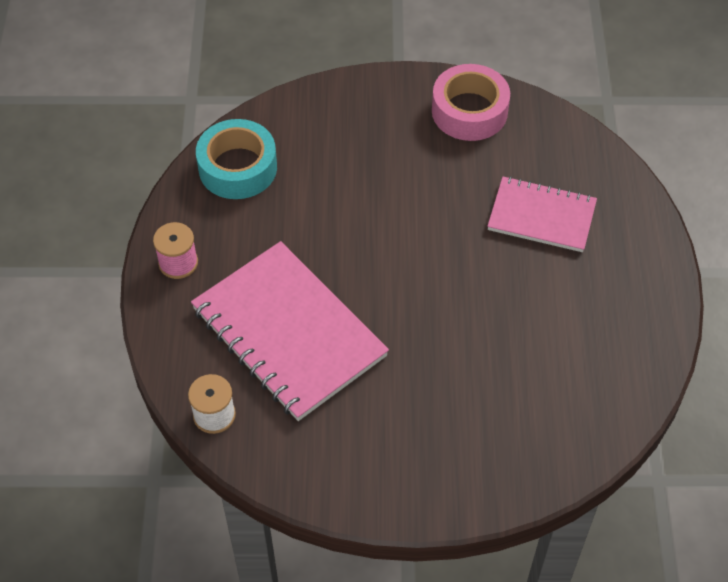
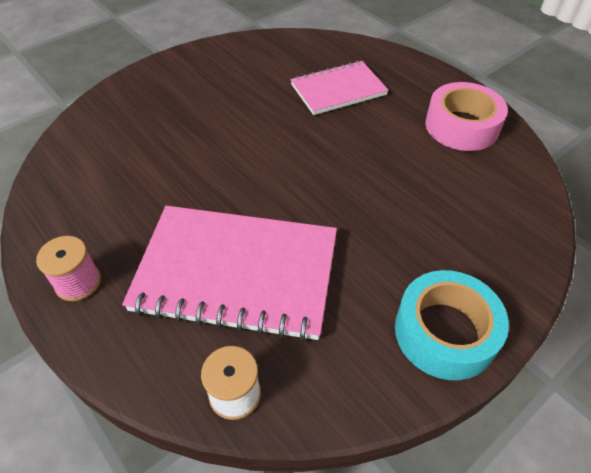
camera: 40 degrees left, 5 degrees down
(238, 168) = (74, 179): turquoise tape -> turquoise tape (445, 332)
(469, 111) = (226, 59): pink tape -> pink tape (461, 126)

